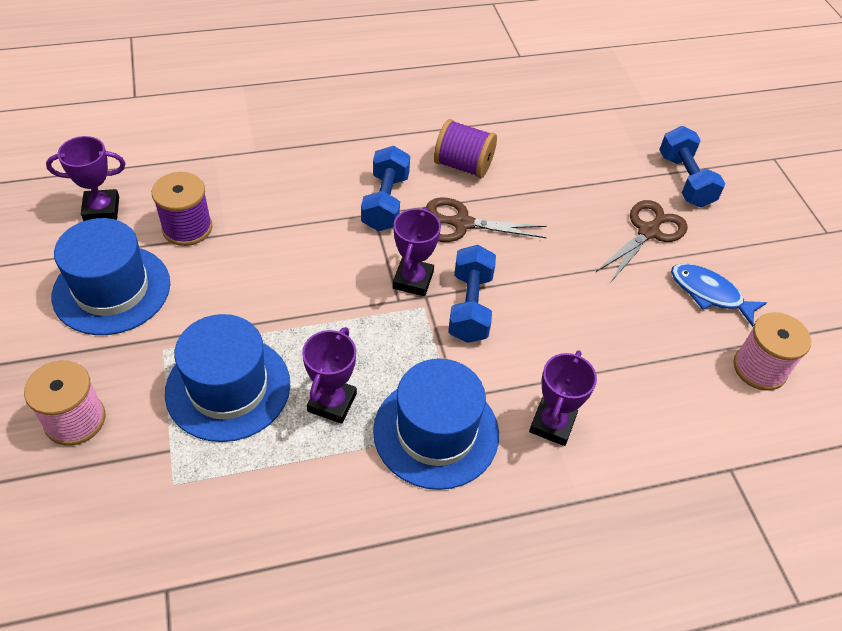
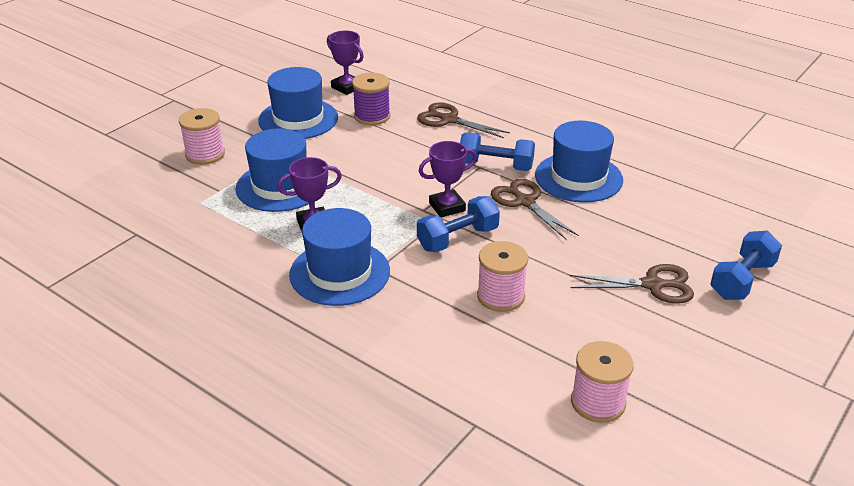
camera: 55 degrees right, 15 degrees down
(269, 179) = (449, 120): none -> brown scissors
(385, 202) = (496, 166): blue dumbbell -> blue dumbbell turned 45 degrees clockwise
(463, 165) = (578, 177): purple spool -> blue hat
(552, 424) = (406, 318): purple trophy -> none
(580, 335) = (500, 296): none -> pink spool
(709, 293) = (637, 343): blue fish -> none

